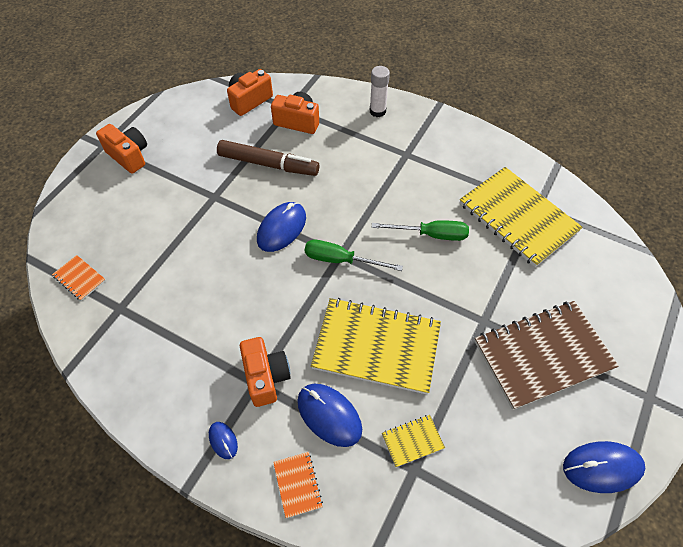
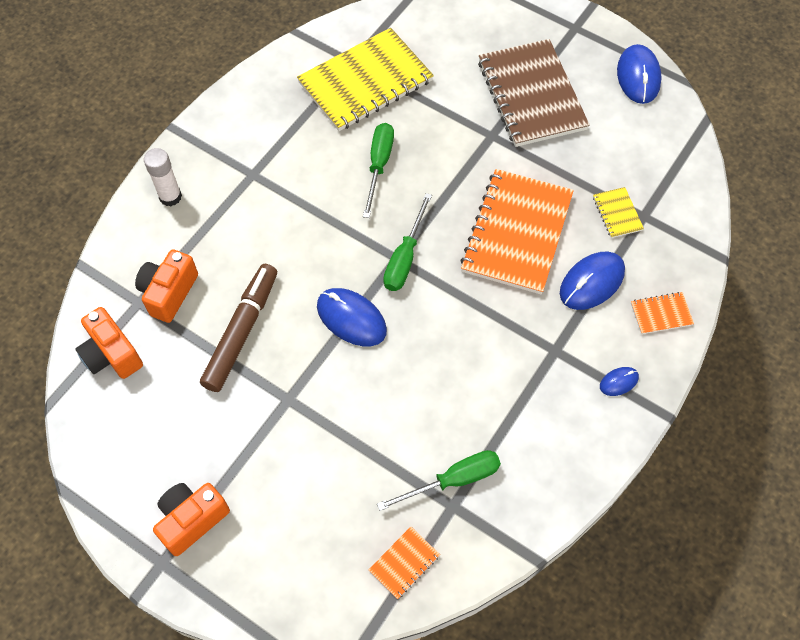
camera: 85 degrees left, 5 degrees up
(140, 307) = (453, 480): none -> green screwdriver
(266, 377) = (548, 340): orange camera -> none
(376, 346) = (517, 233): yellow notebook -> orange notebook

